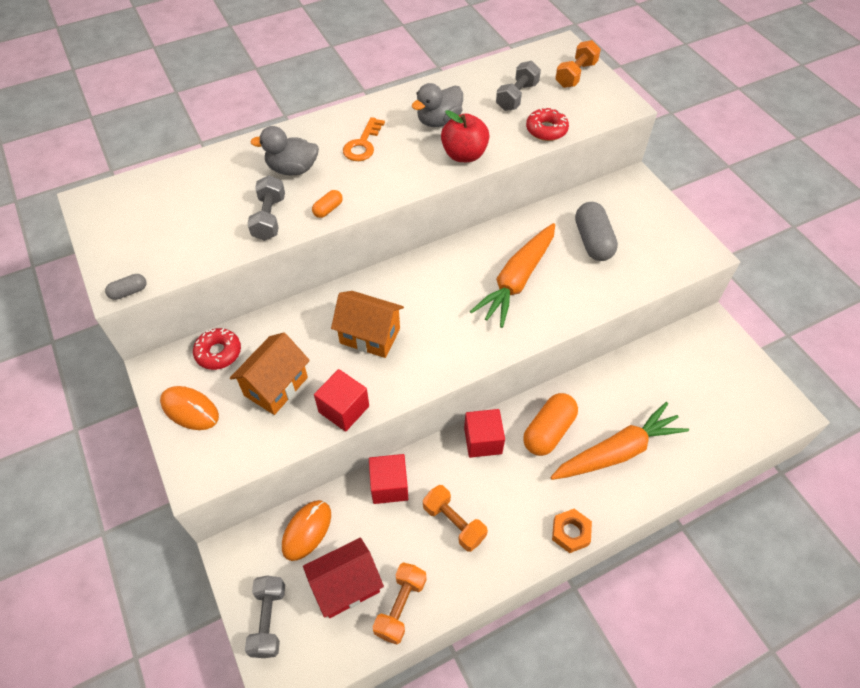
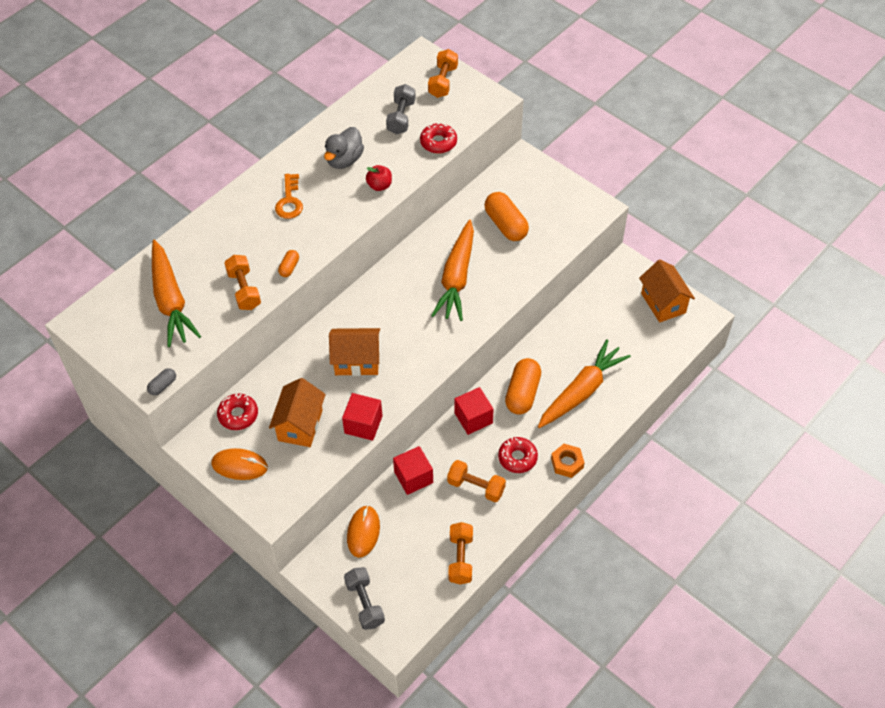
camera: 20 degrees left, 0 degrees up
(190, 206) = (170, 300): none -> orange carrot
(269, 218) = (244, 290): grey dumbbell -> orange dumbbell
(292, 169) = (240, 241): grey duck -> none
(346, 586) = (413, 559): red house -> none
(464, 155) = (379, 185): red apple -> red apple, size x0.63
(514, 505) = (517, 458): none -> red donut
(592, 241) = (505, 225): grey capsule -> orange capsule
(745, 381) = (663, 303): none -> orange house

